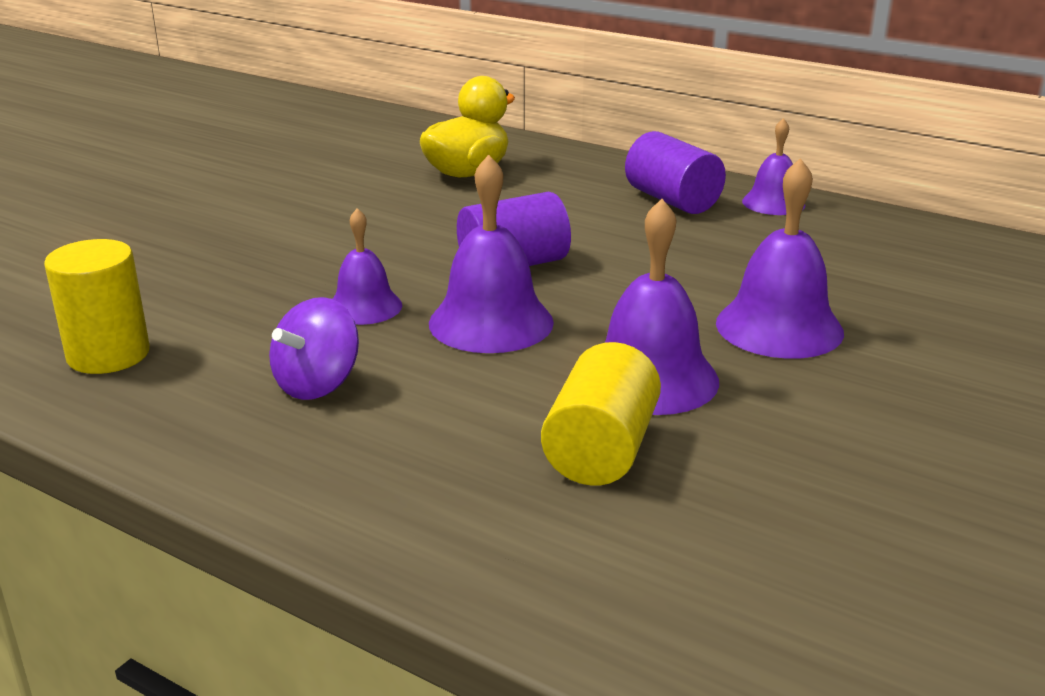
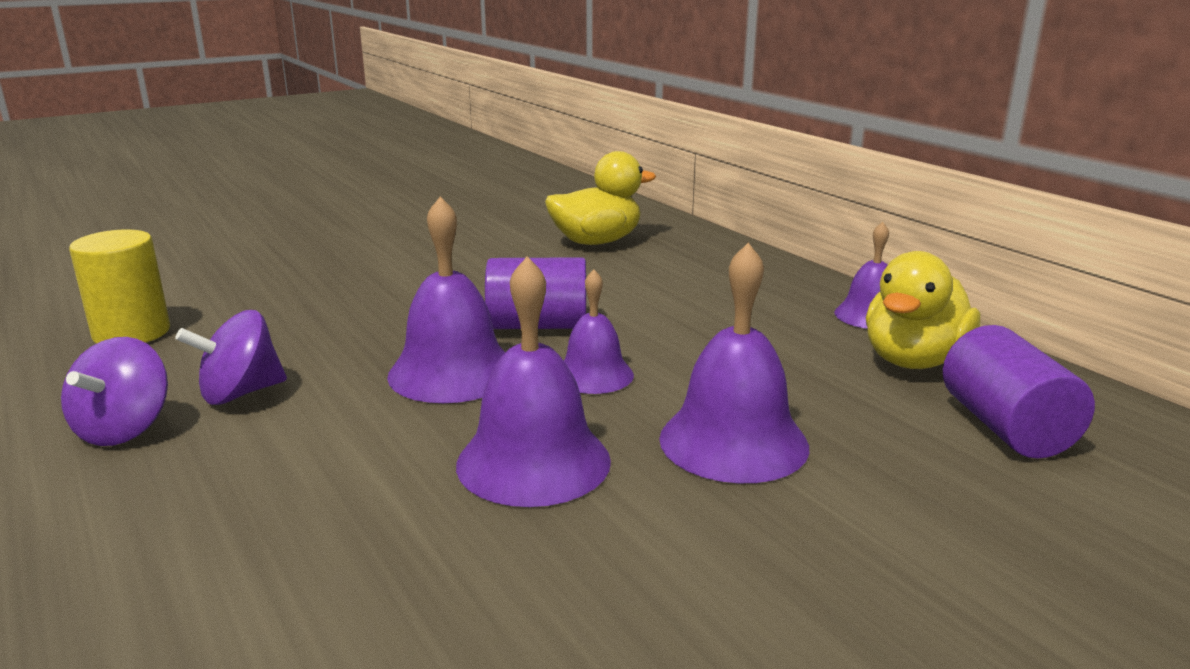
camera: 25 degrees right, 5 degrees down
(251, 441) = (124, 429): none -> purple spinning top
(364, 307) = (366, 336): purple bell -> purple bell (593, 375)
(601, 450) = (393, 524): yellow cylinder -> none
(672, 200) = (762, 295): purple cylinder -> purple cylinder (1005, 427)
(841, 235) = (913, 361): none -> yellow duck

